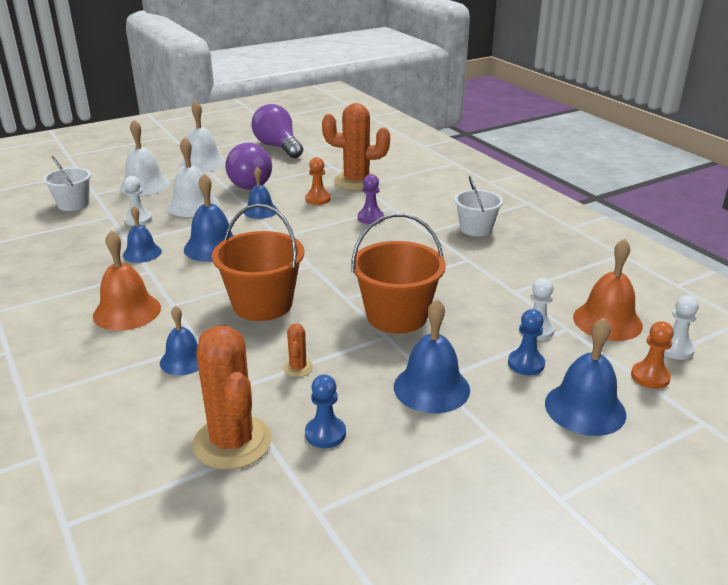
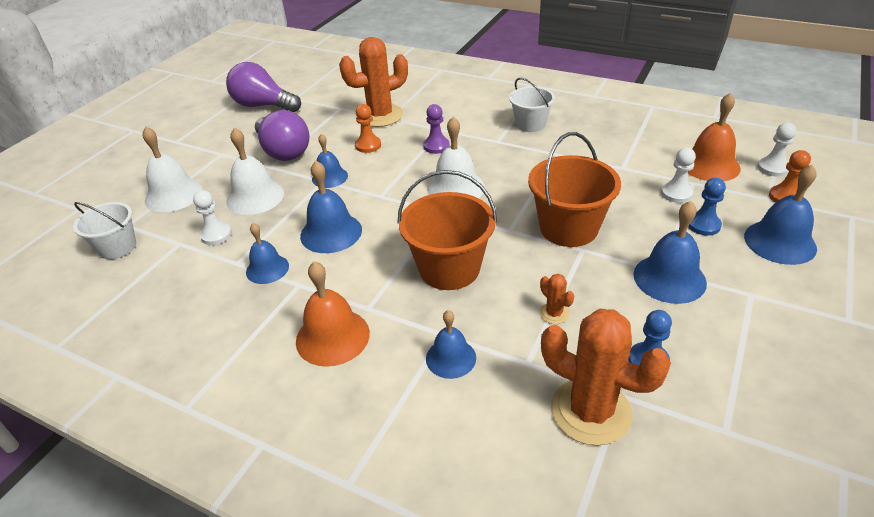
camera: 30 degrees left, 10 degrees up
(203, 163) = (207, 148): white bell -> white bell (455, 187)

